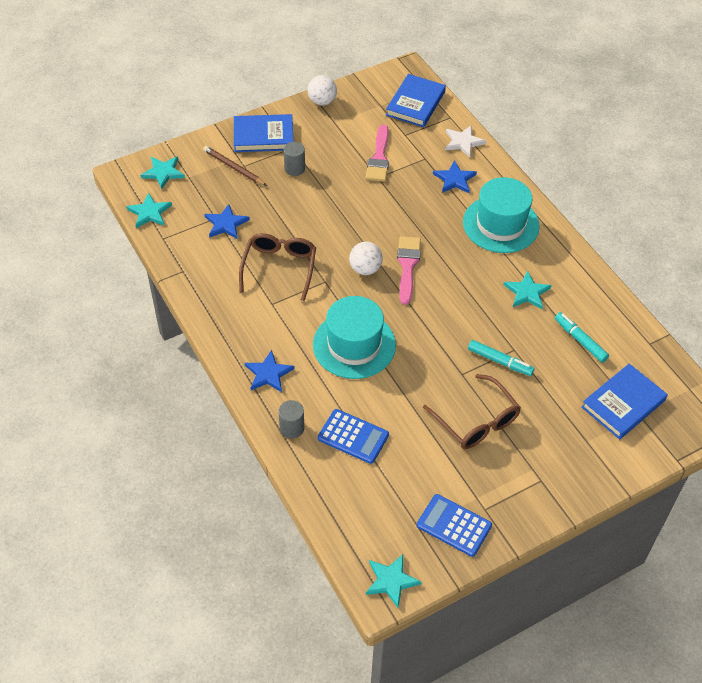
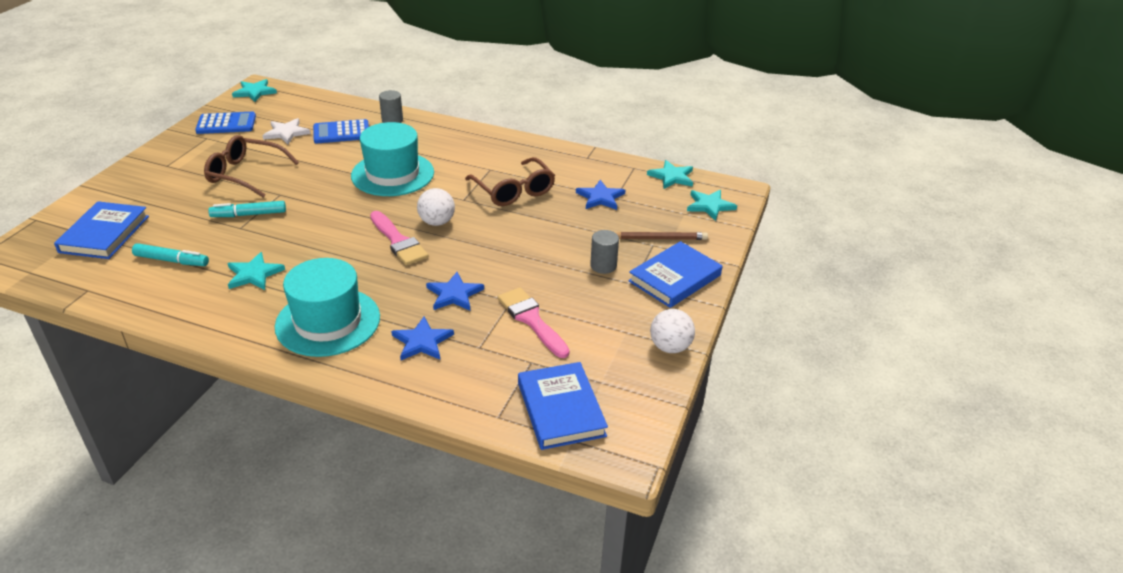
camera: 140 degrees right, 15 degrees down
(268, 373) = (442, 136): blue star -> blue star (454, 294)
(463, 142) = (451, 391): white star -> white star (286, 133)

